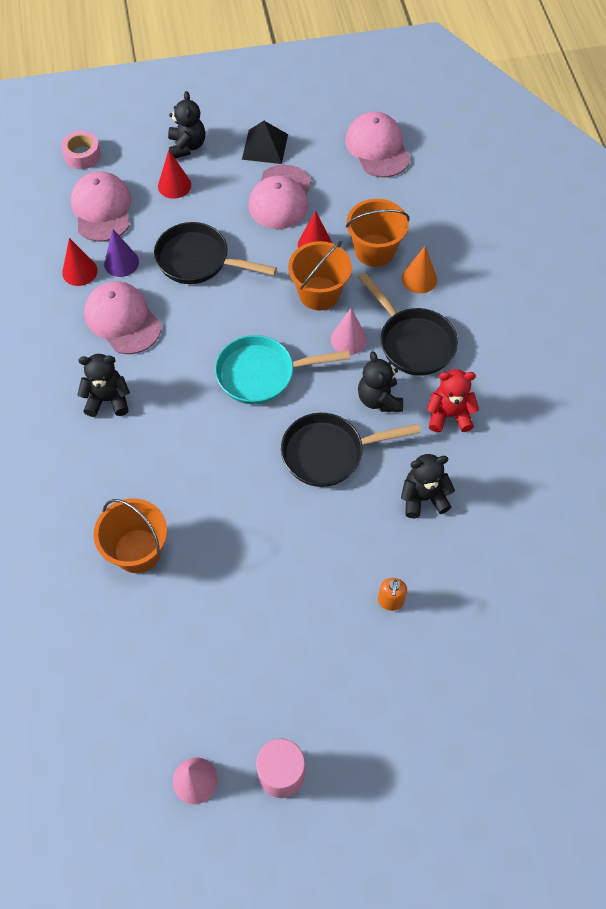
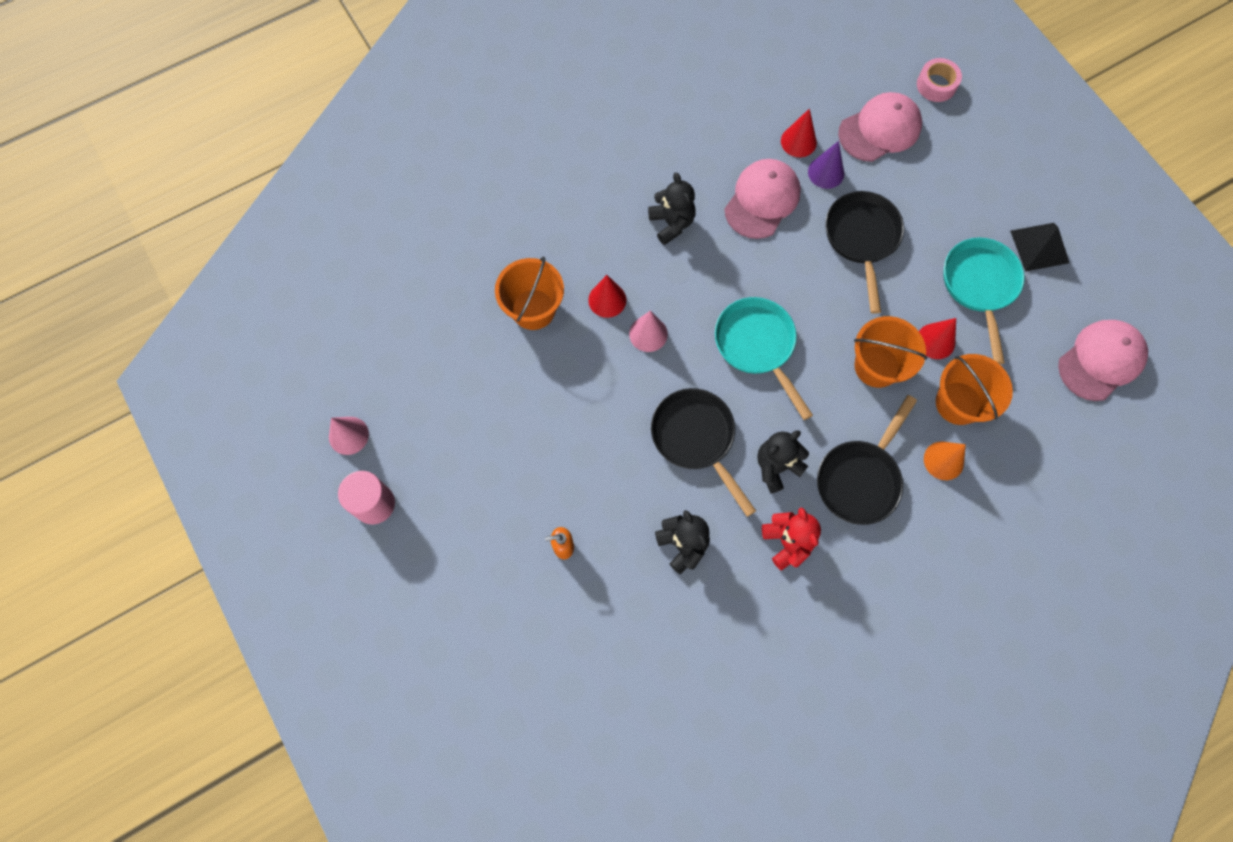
camera: 70 degrees right, 10 degrees up
(174, 185) = (942, 181): red cone -> red cone (607, 300)
(187, 146) = (999, 173): black teddy bear -> none
(280, 197) = (979, 286): pink cap -> turquoise pan
(348, 339) = (834, 413): pink cone -> pink cone (648, 334)

